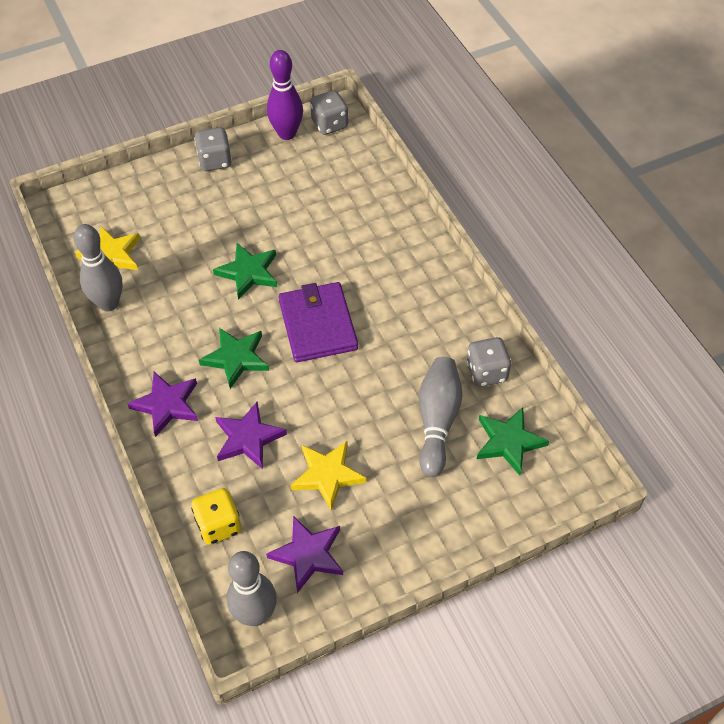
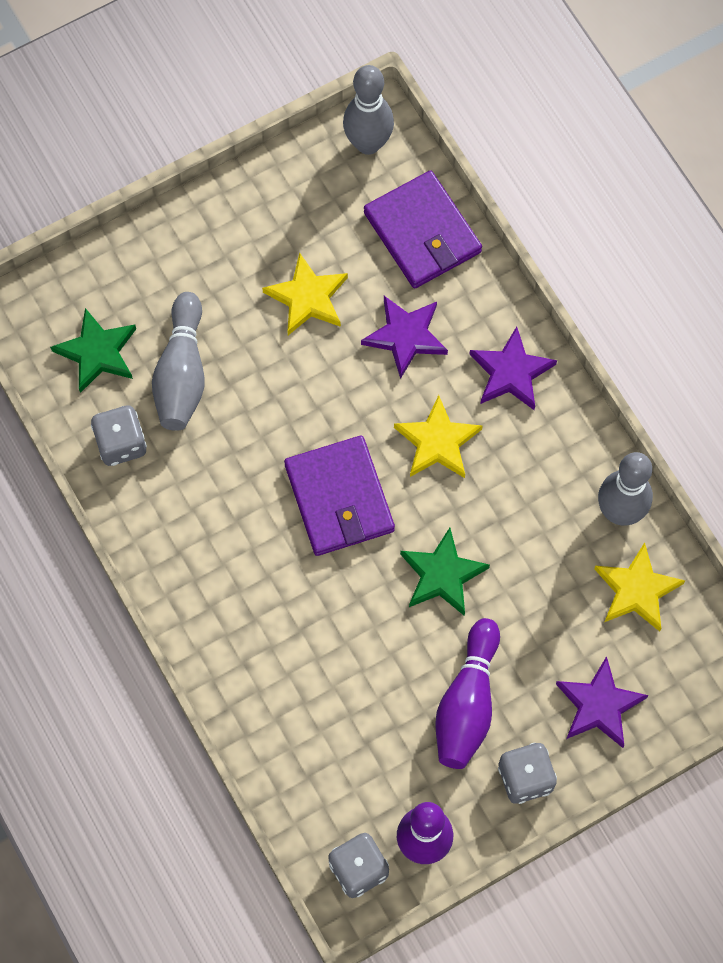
camera: 175 degrees right, 15 degrees up
(218, 525) = (422, 232): yellow dice -> purple wallet
(236, 358) = (437, 442): green star -> yellow star
(245, 200) = (467, 703): none -> purple bowling pin
(308, 555) = (320, 207): purple star -> purple star (599, 705)

